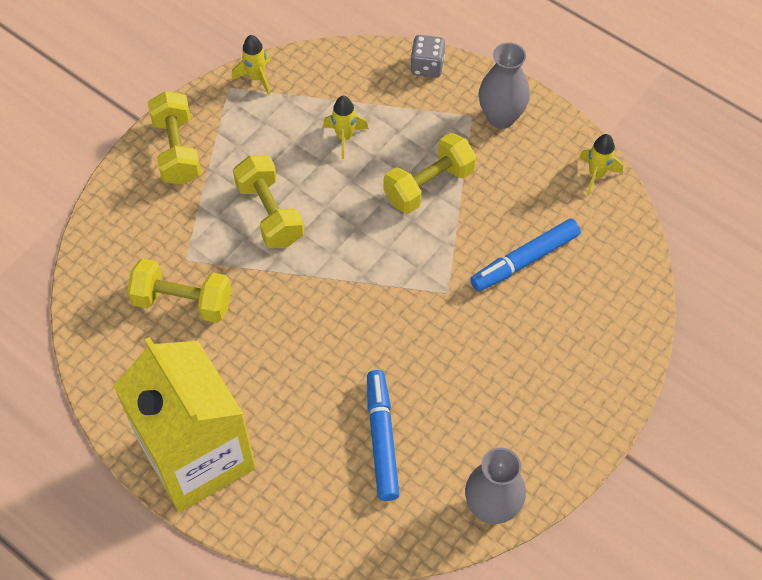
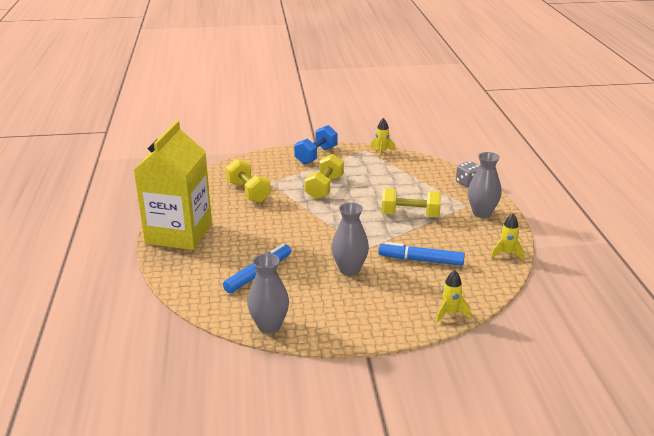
camera: 45 degrees right, 30 degrees down
(177, 150) = (316, 155): yellow dumbbell -> blue dumbbell
(344, 137) = (393, 184): yellow rocket -> yellow rocket (450, 314)
(470, 342) = (349, 269): none -> grey vase

